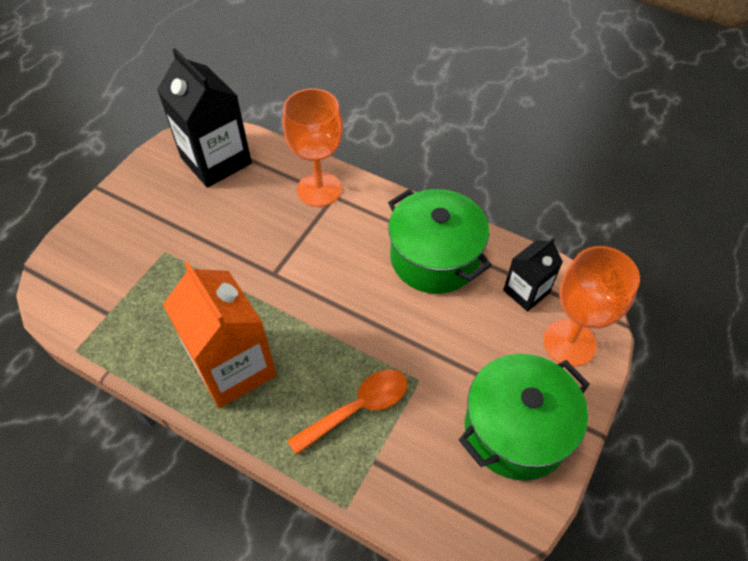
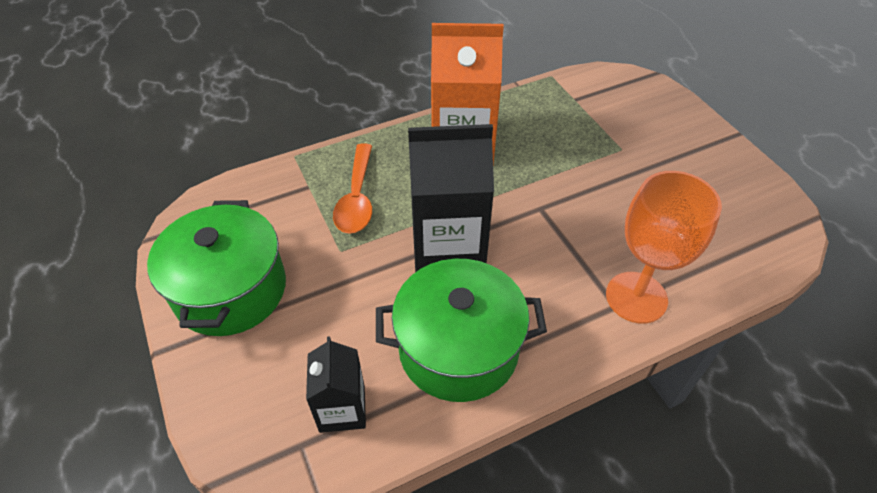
camera: 125 degrees right, 5 degrees down
(216, 160) = (737, 228): black carton -> black carton (448, 246)
(569, 343) = (252, 402): orange goblet -> none

